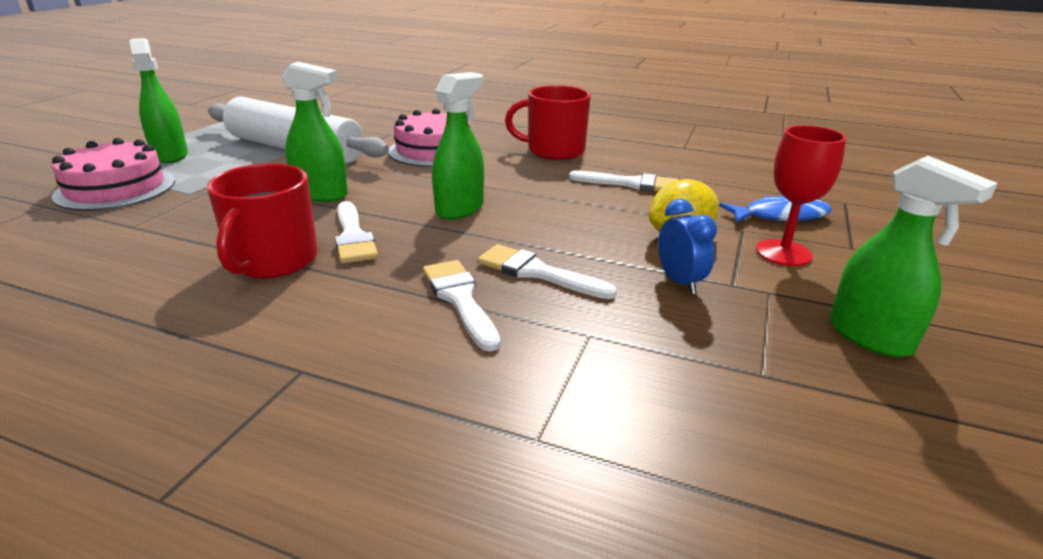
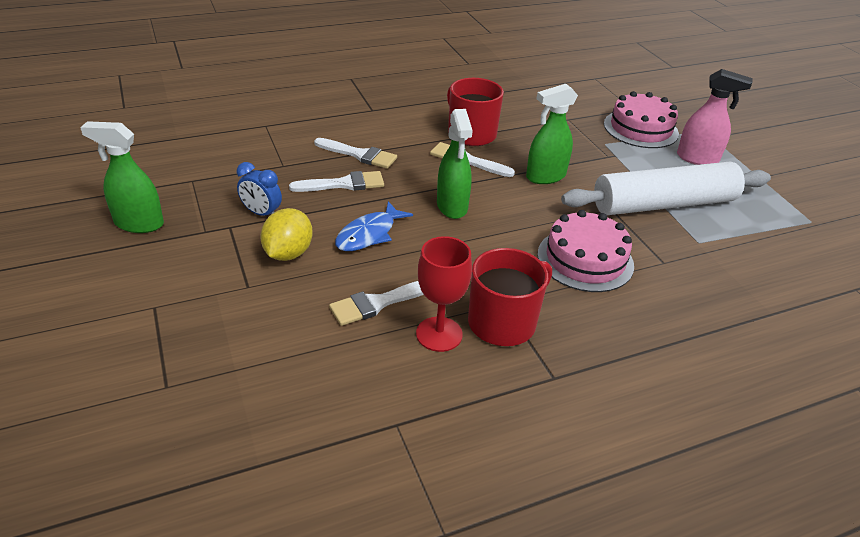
camera: 135 degrees right, 10 degrees up
(170, 155) = (697, 158): green spray bottle -> pink spray bottle
(780, 216) = (224, 322): blue fish -> blue fish (369, 234)
(783, 253) = (206, 272): red goblet -> red goblet (439, 334)

